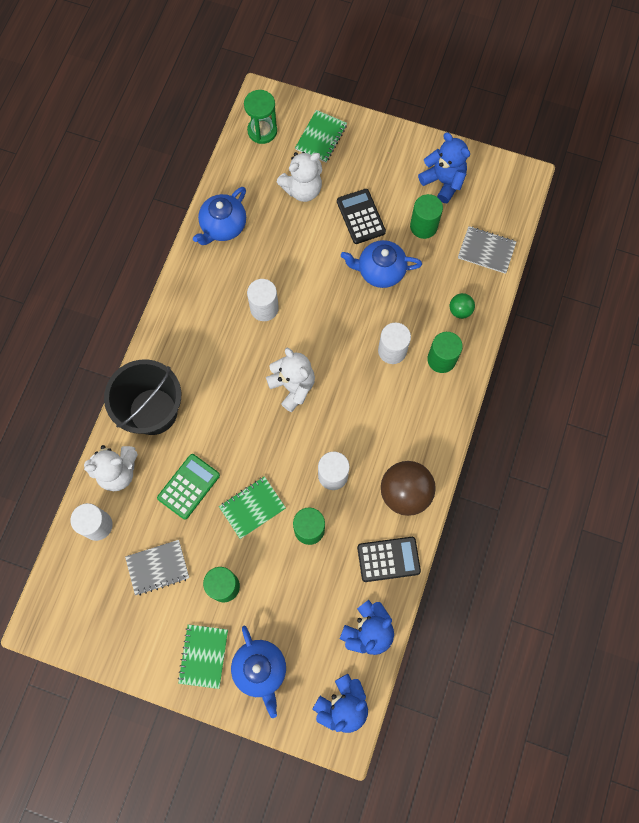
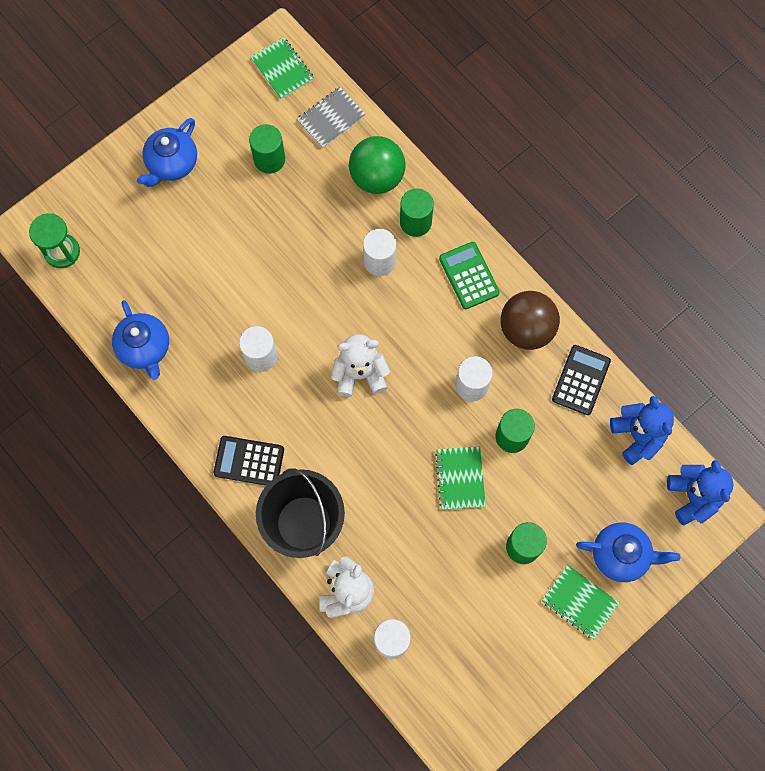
camera: 60 degrees left, 0 degrees up
(158, 567) = (468, 602): grey notebook -> none
(189, 486) = (404, 529): green calculator -> green calculator (469, 275)
(302, 189) = (155, 249): white teddy bear -> none
(321, 137) = (108, 199): green notebook -> green notebook (282, 69)
(361, 217) = (221, 211): black calculator -> black calculator (249, 461)
(380, 271) = (290, 226): blue teapot -> blue teapot (172, 164)
(443, 182) = (234, 114): blue teddy bear -> none
(460, 310) = (377, 177): green ball -> green ball, size x2.01

